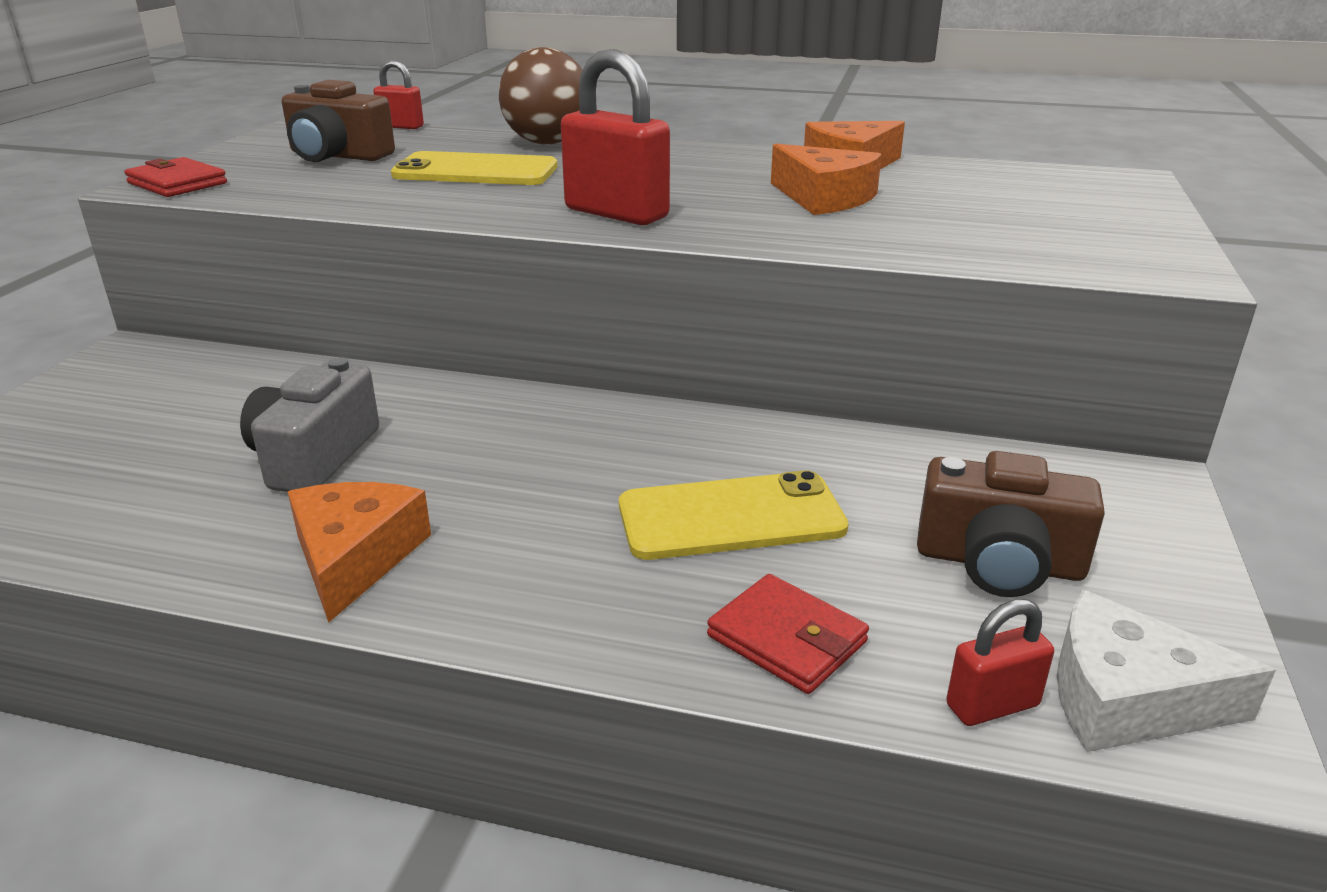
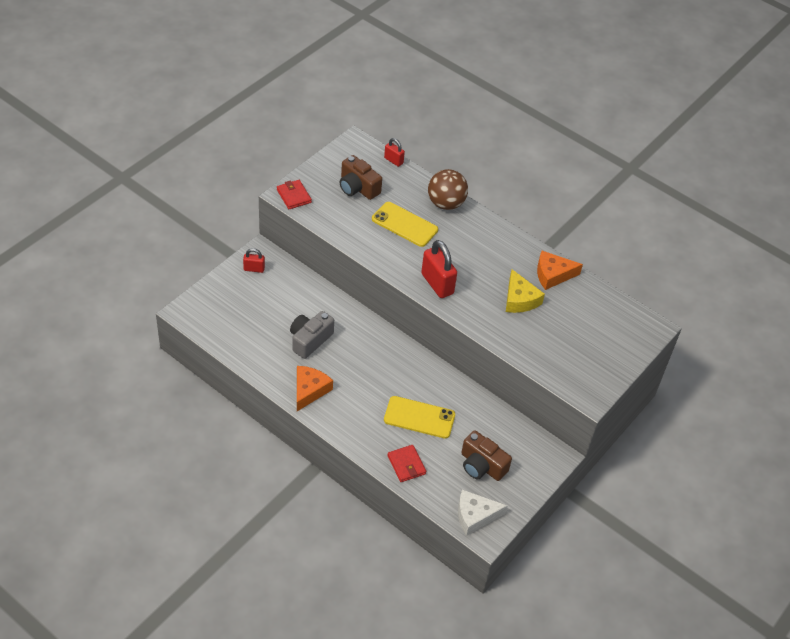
camera: 20 degrees right, 20 degrees up
(824, 198) = (519, 299): orange cheese -> yellow cheese
(992, 705) = (441, 503): red padlock -> red padlock (254, 269)
(1126, 699) = (475, 516): white cheese -> white cheese turned 45 degrees counterclockwise

